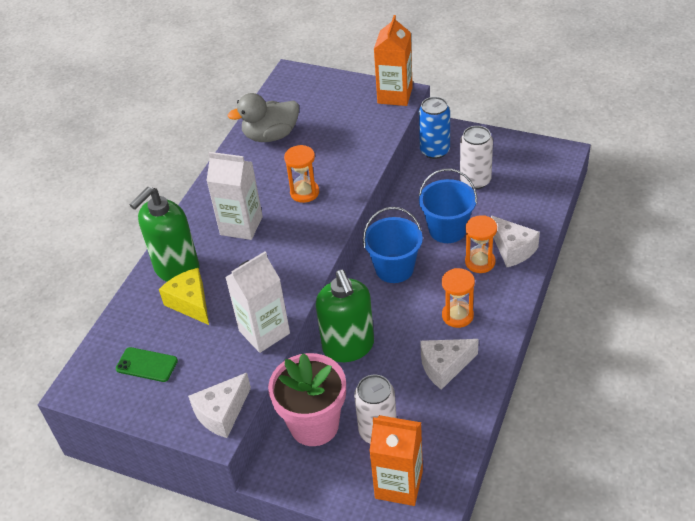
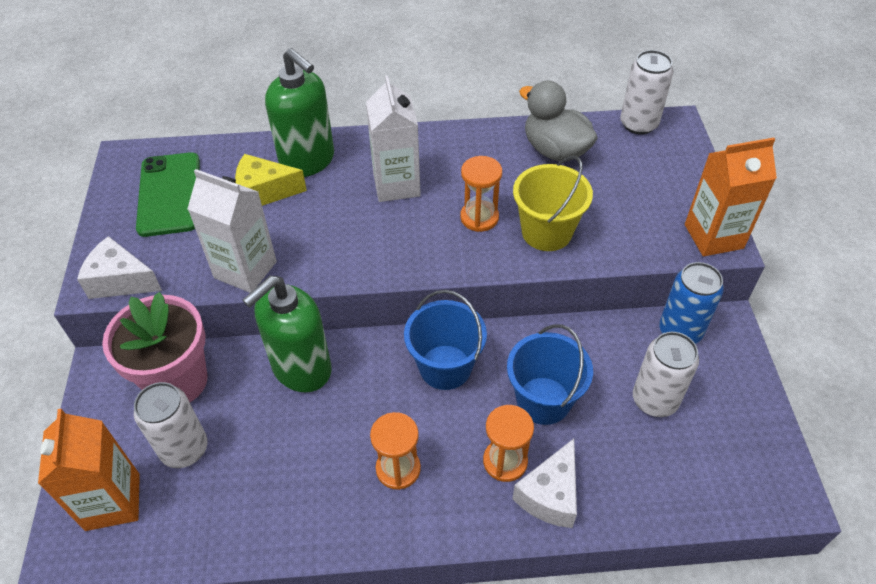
camera: 60 degrees right, 5 degrees up
(147, 365) = (169, 194): green phone -> green phone, size x1.70
(176, 269) = (308, 161): green soap dispenser -> green soap dispenser turned 150 degrees counterclockwise
(191, 303) = (264, 192): yellow cheese -> yellow cheese turned 120 degrees counterclockwise
(278, 89) = (638, 124): none -> white can
(340, 165) = (546, 232): none -> yellow bucket
(445, 367) = (307, 485): white cheese -> none

